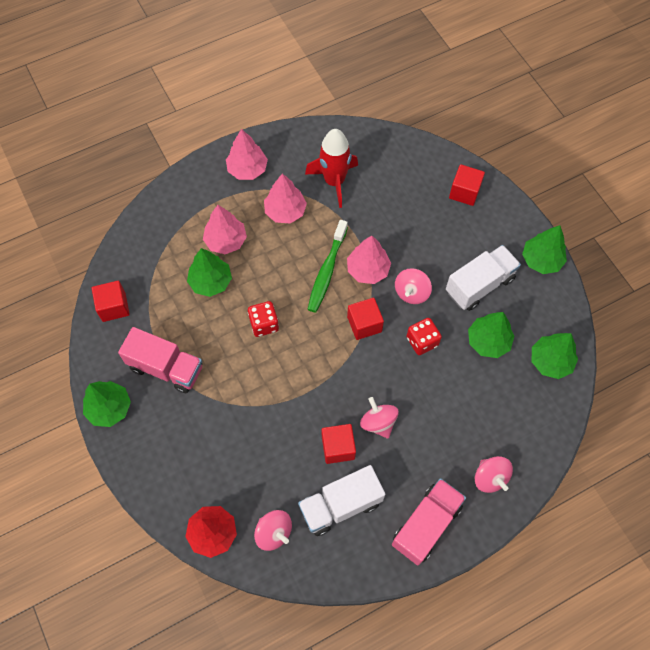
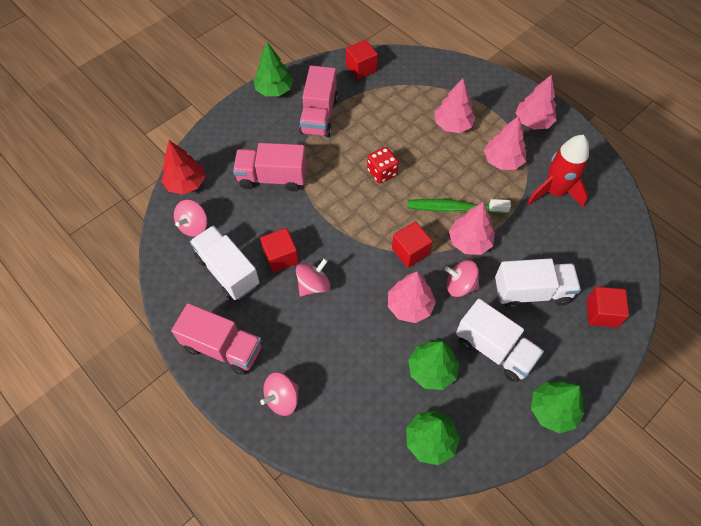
camera: 75 degrees right, 5 degrees down
(211, 281) = (408, 124): green tree -> none
(235, 436) = (272, 178): none -> pink truck
(422, 341) = (409, 306): red dice -> pink tree
(432, 237) = (531, 292): none -> white truck

